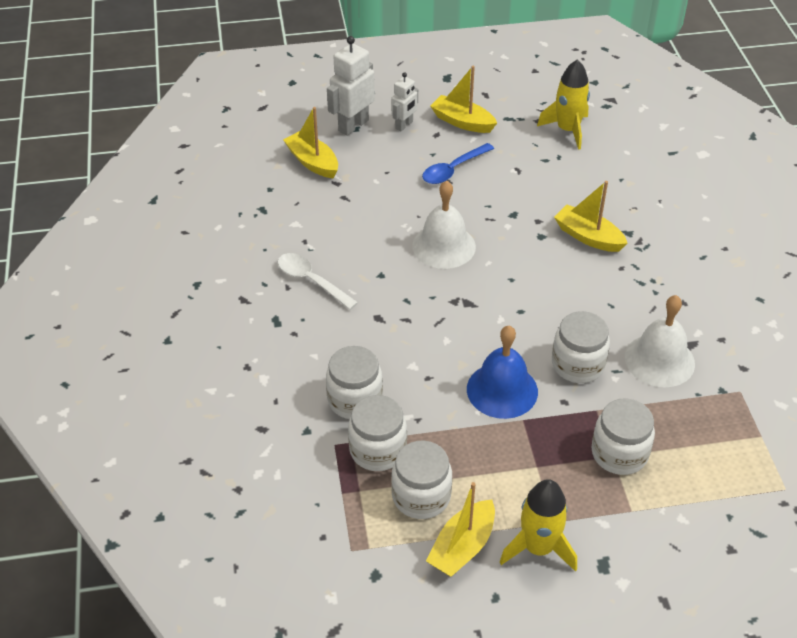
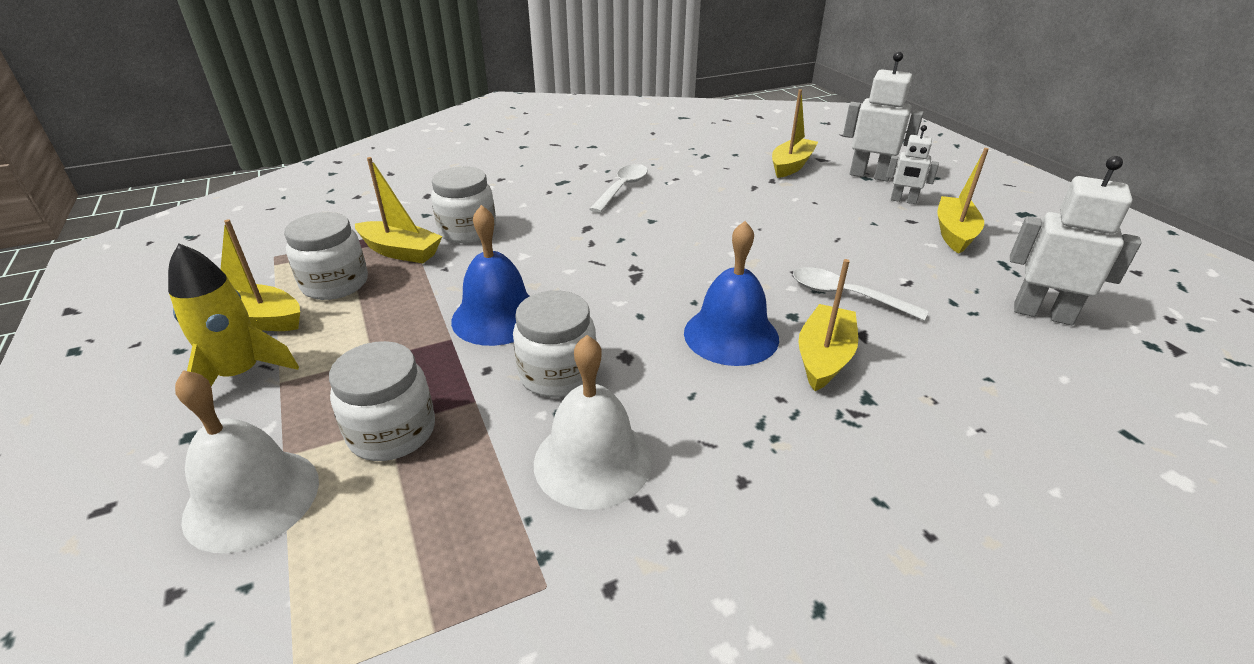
camera: 75 degrees right, 10 degrees down
(377, 450) = (400, 251): white jar -> yellow boat
(443, 246) = (721, 249): white bell -> white bell (252, 498)
(453, 169) = (859, 238): blue spoon -> none
(526, 203) = (846, 296): none -> white spoon
(555, 271) = (731, 335): none -> blue bell
(568, 130) = (1042, 313): yellow rocket -> white robot

